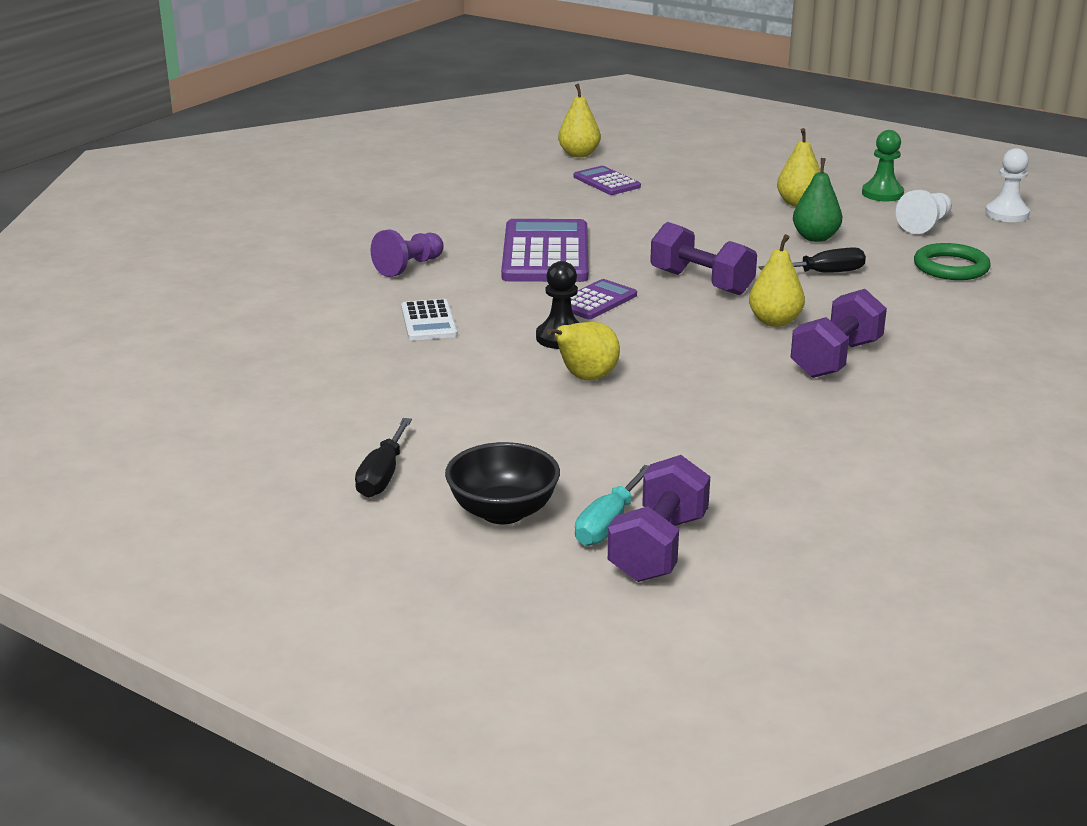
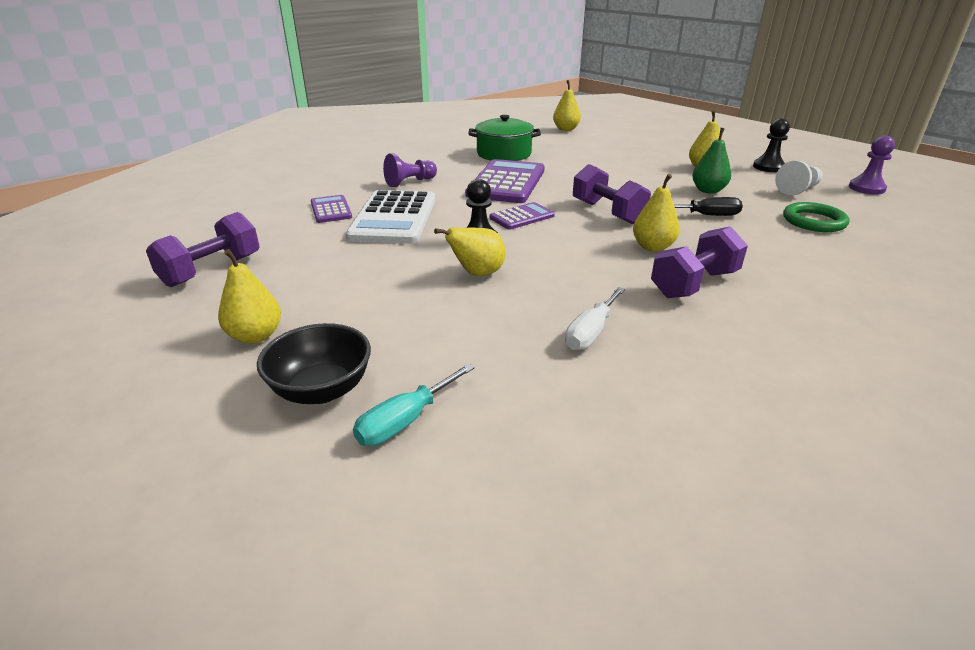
camera: 15 degrees right, 5 degrees up
(382, 475) = (255, 336): black screwdriver -> yellow pear
(429, 321) = (394, 218): white calculator -> white calculator, size x1.92
(512, 207) = (504, 154): none -> green pot
(606, 182) = (574, 145): purple calculator -> purple calculator (331, 210)
(659, 548) = (436, 461): purple dumbbell -> purple dumbbell (212, 270)
(746, 423) = (590, 332): none -> white screwdriver
(882, 194) = (768, 167): green pawn -> black pawn
(1007, 214) = (866, 188): white pawn -> purple pawn

